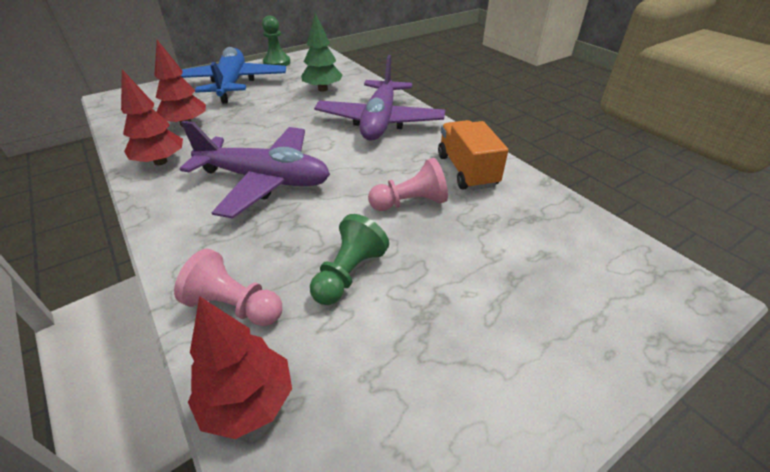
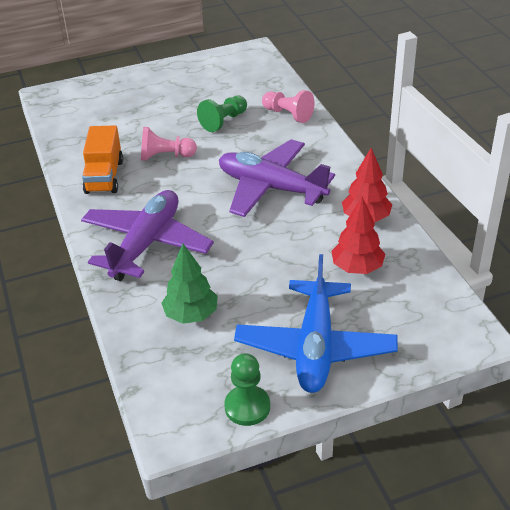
camera: 165 degrees left, 0 degrees up
(248, 402) = (279, 85): red tree -> none

